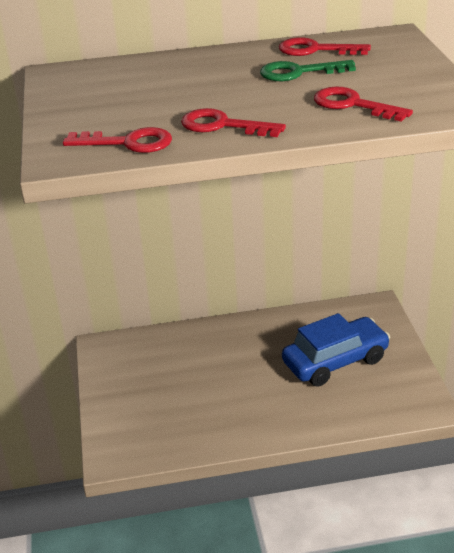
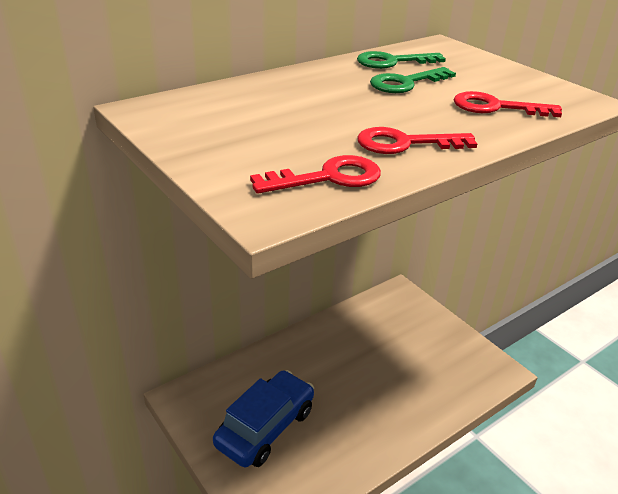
camera: 30 degrees left, 0 degrees up
(315, 50) = (392, 62): red key -> green key
(335, 361) = (403, 350): blue car -> blue car (265, 427)

